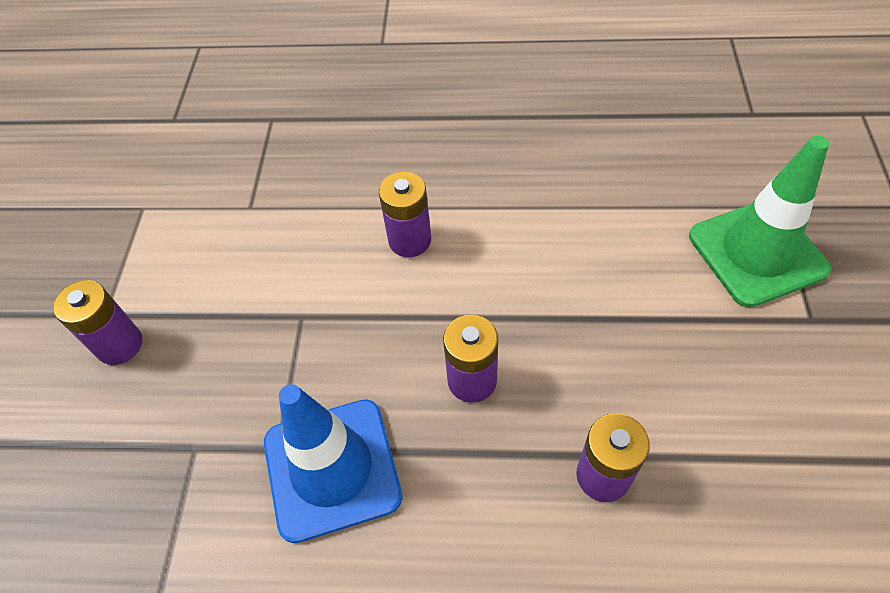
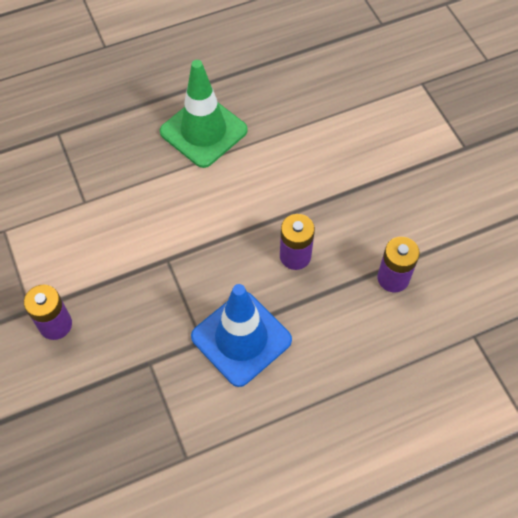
camera: 30 degrees left, 5 degrees up
(409, 240) = (209, 185): purple battery -> none
(757, 253) = (421, 117): green traffic cone -> green traffic cone (203, 131)

